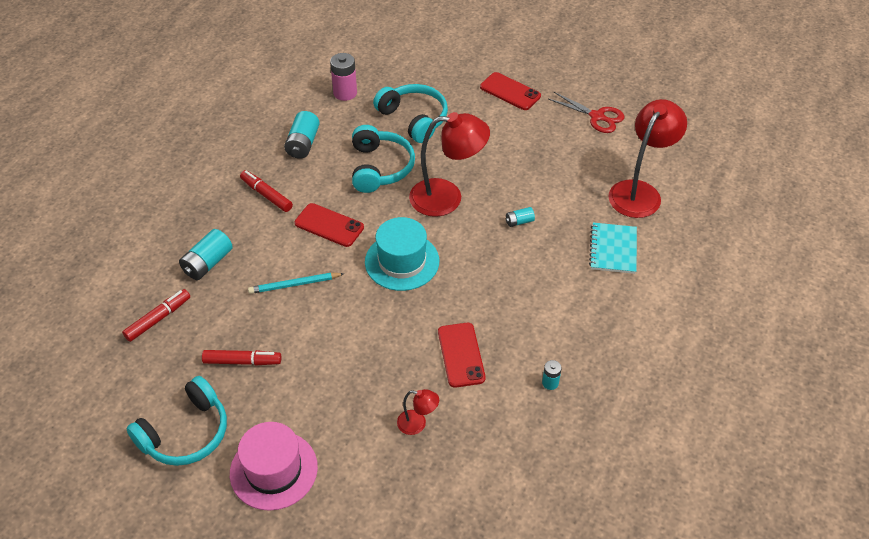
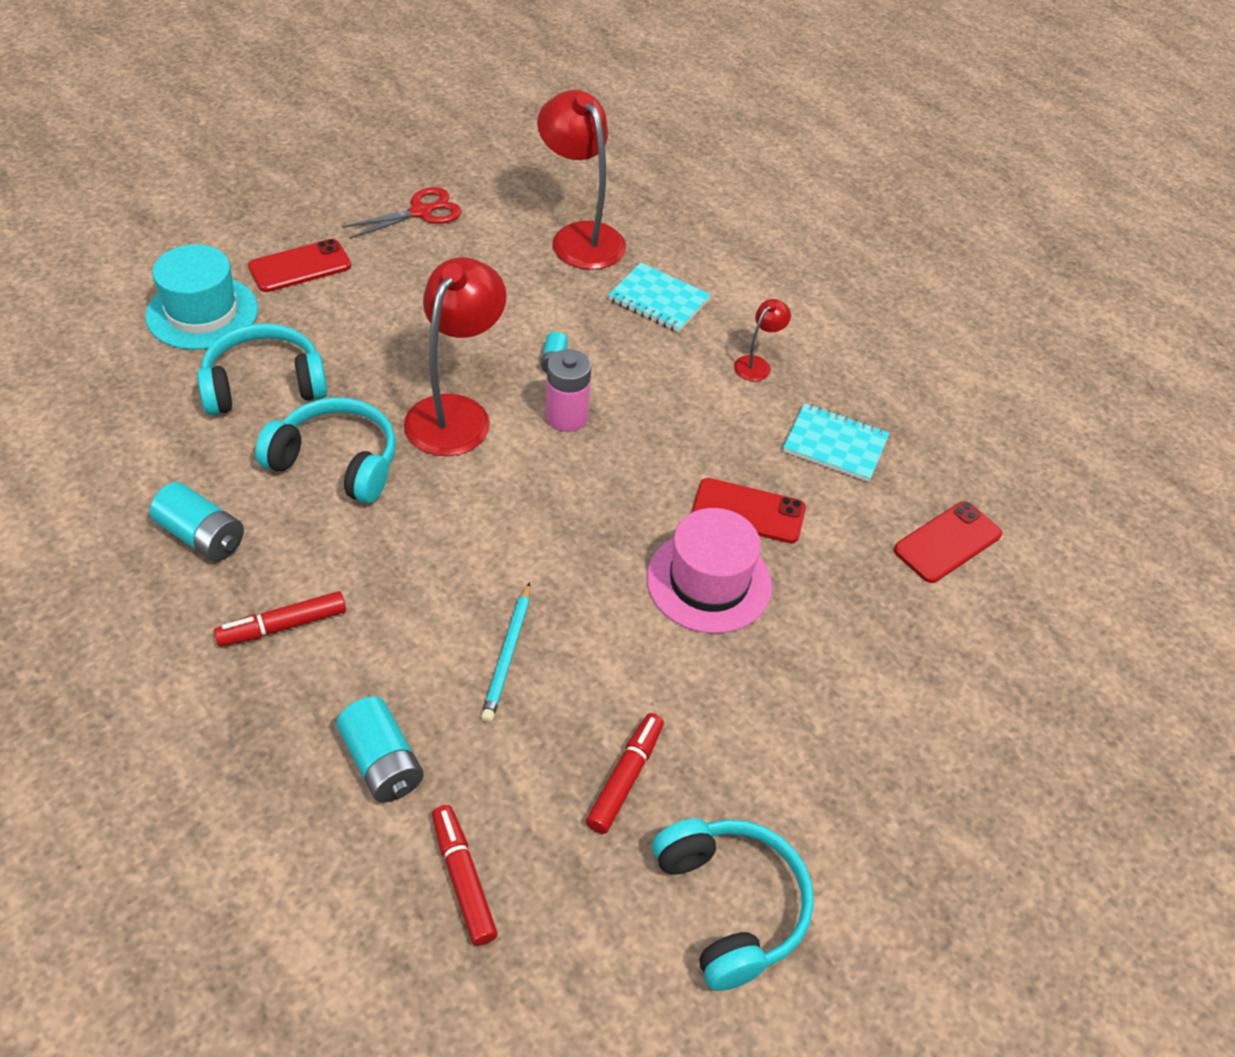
camera: 70 degrees left, 0 degrees up
(273, 470) = (849, 801): pink hat -> pink hat (709, 581)
(329, 225) = (413, 567): red phone -> red phone (947, 542)
(345, 93) = (129, 440): pink battery -> pink battery (566, 417)
(402, 261) = (545, 509): turquoise hat -> turquoise hat (202, 313)
(417, 424) = (840, 601): red lamp -> red lamp (757, 364)
(550, 383) = (835, 444): turquoise battery -> turquoise notebook

